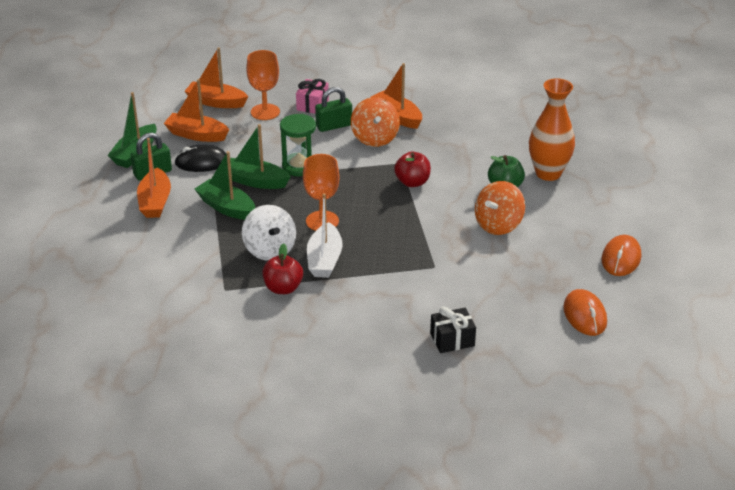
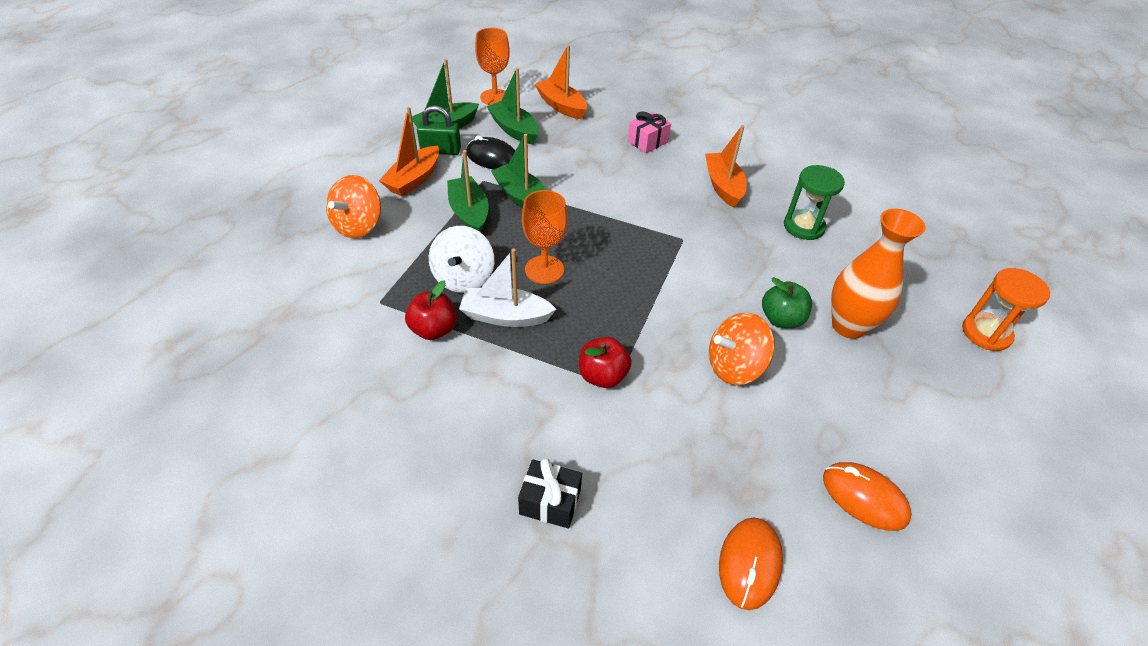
camera: 30 degrees right, 10 degrees up
(196, 135) = (514, 130): orange boat -> green boat
(265, 112) = (596, 132): orange goblet -> orange goblet (495, 97)
(299, 166) = (577, 199): green hourglass -> green hourglass (803, 226)
(324, 260) = (505, 316): white boat -> white boat turned 60 degrees clockwise
(334, 126) = (649, 171): green padlock -> none
(375, 138) = (679, 200): orange spinning top -> orange spinning top (358, 226)
(412, 182) = (678, 267): red apple -> red apple (602, 376)
(621, 258) = (864, 497): orange mouse -> orange mouse turned 75 degrees clockwise
(629, 144) = (986, 333): none -> orange hourglass

